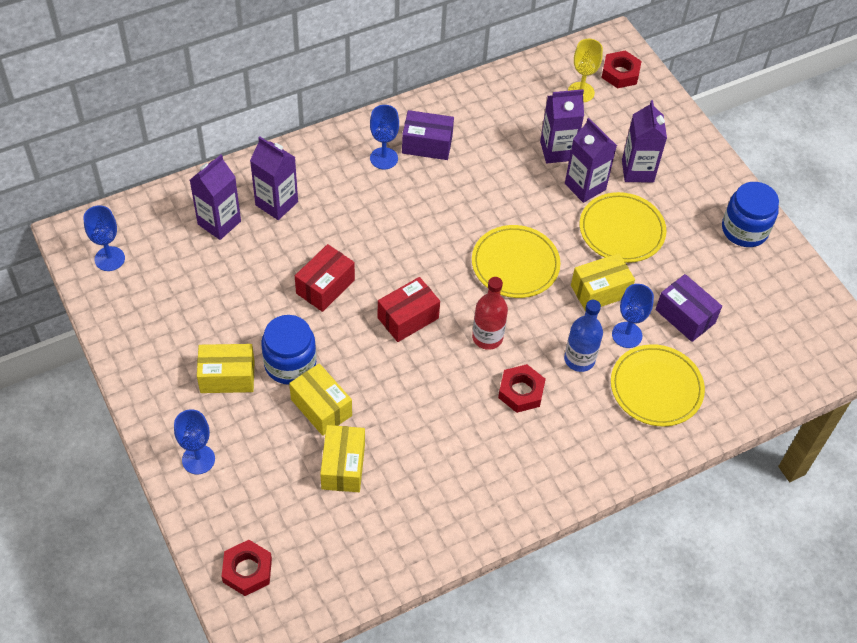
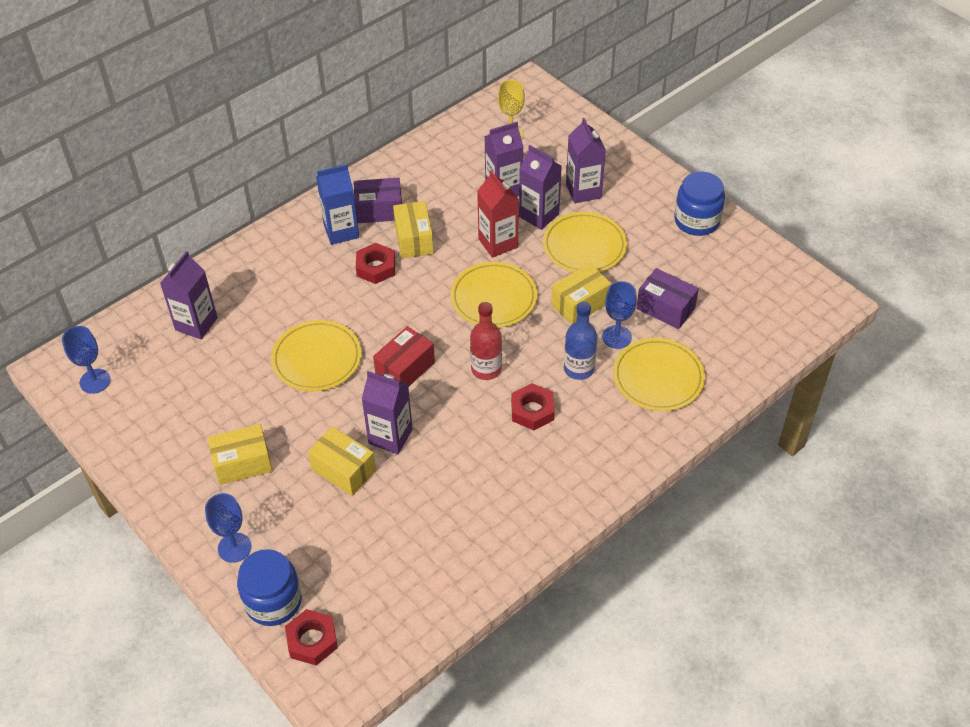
camera: 10 degrees left, 5 degrees down
(276, 203) = (248, 294): purple carton -> purple carton (390, 436)
(290, 363) = (301, 437): blue jar -> blue jar (273, 601)
(325, 286) = (317, 359): red box -> yellow plate
(343, 466) = (380, 519): yellow box -> yellow box (414, 239)
(384, 158) = (341, 231): blue goblet -> blue carton
(535, 207) = (498, 243): none -> red carton
(620, 73) = (542, 111): red nut -> red nut (376, 267)

